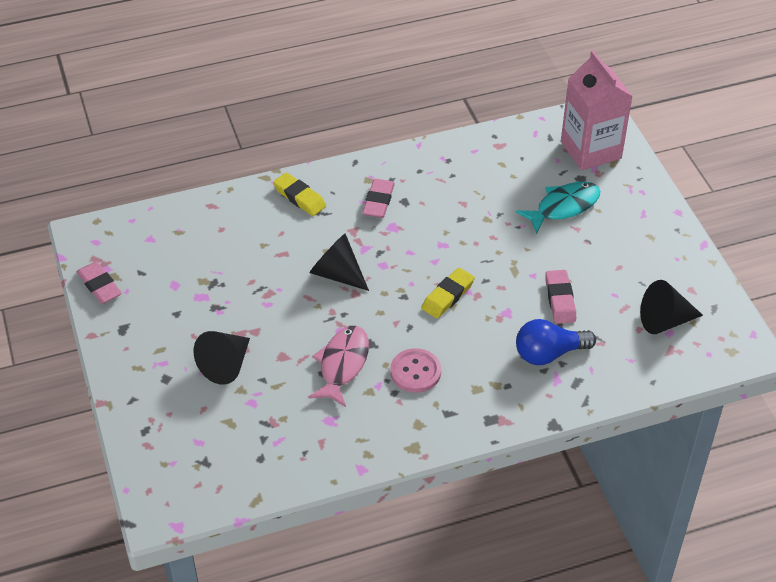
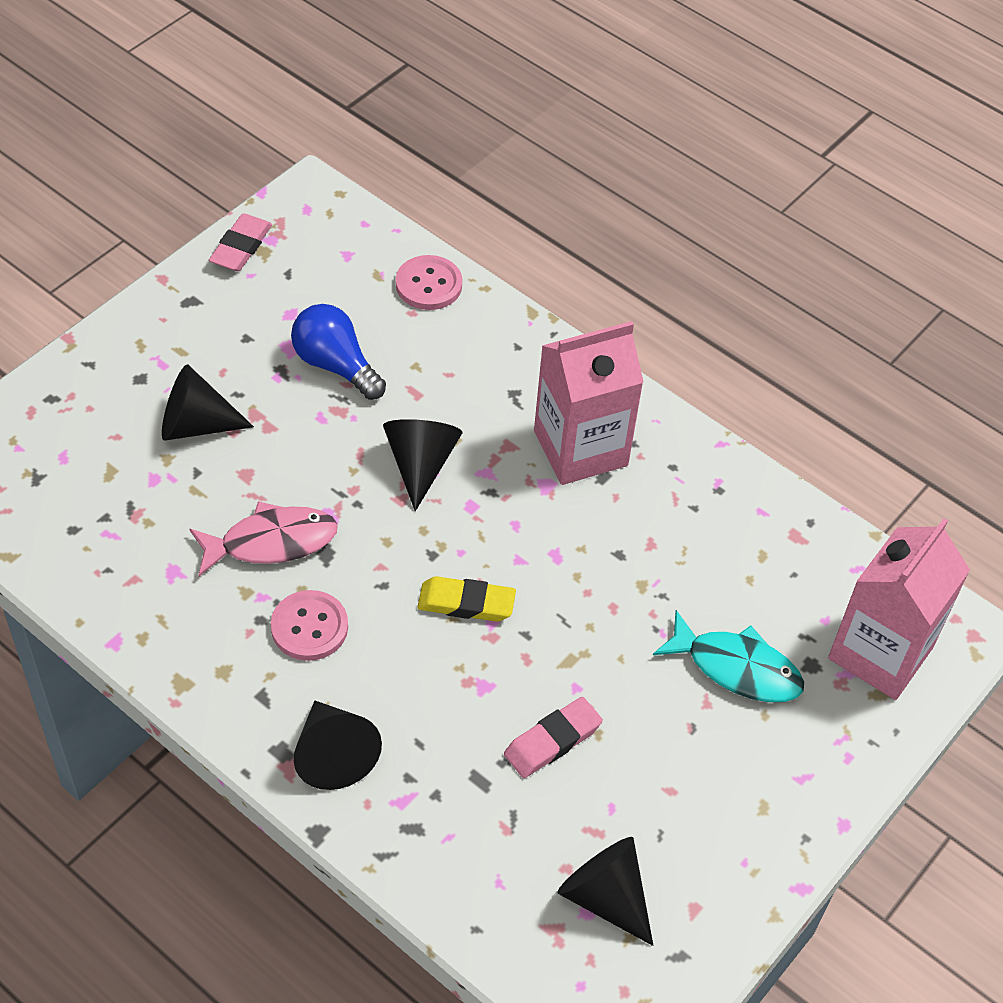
camera: 55 degrees right, 5 degrees up
(206, 212) = (429, 285): none -> pink button
(299, 197) = (523, 363): yellow eraser -> none
(378, 201) = (580, 448): pink eraser -> pink carton
(508, 397) = (333, 755): none -> black cone
(549, 353) = (442, 770): blue light bulb -> blue light bulb (335, 365)

